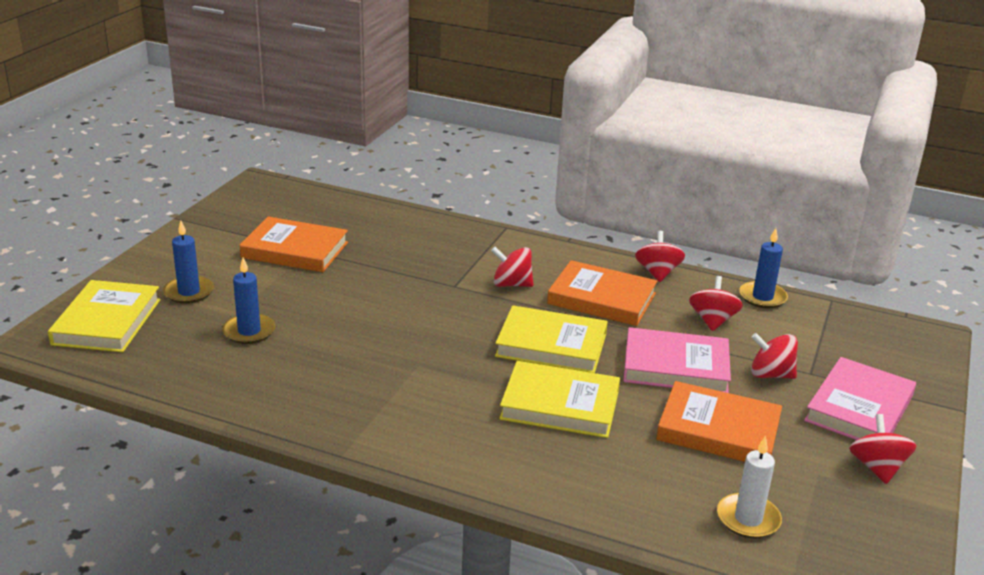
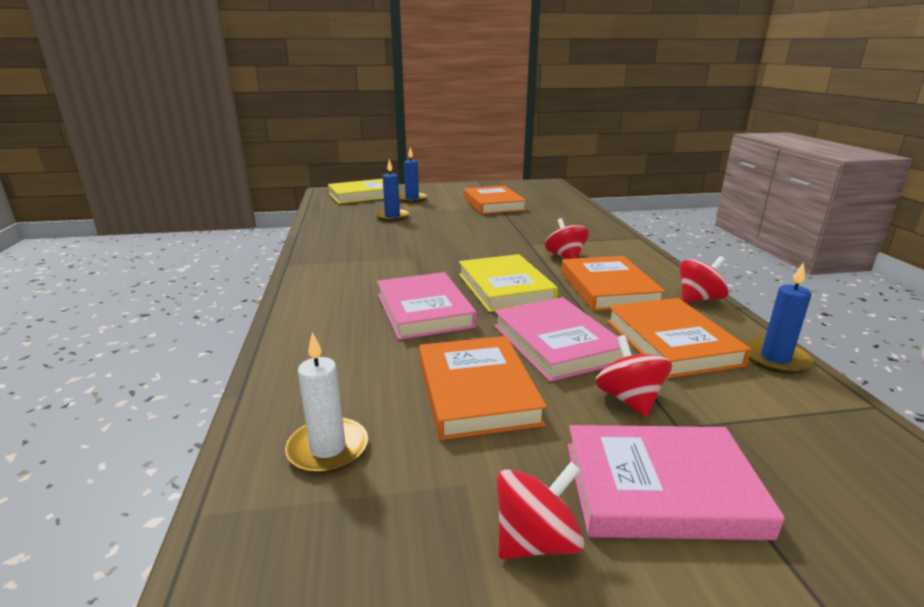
camera: 60 degrees right, 5 degrees down
(560, 405) = (424, 310): yellow book -> pink book
(712, 321) = (671, 342): red spinning top -> orange book

